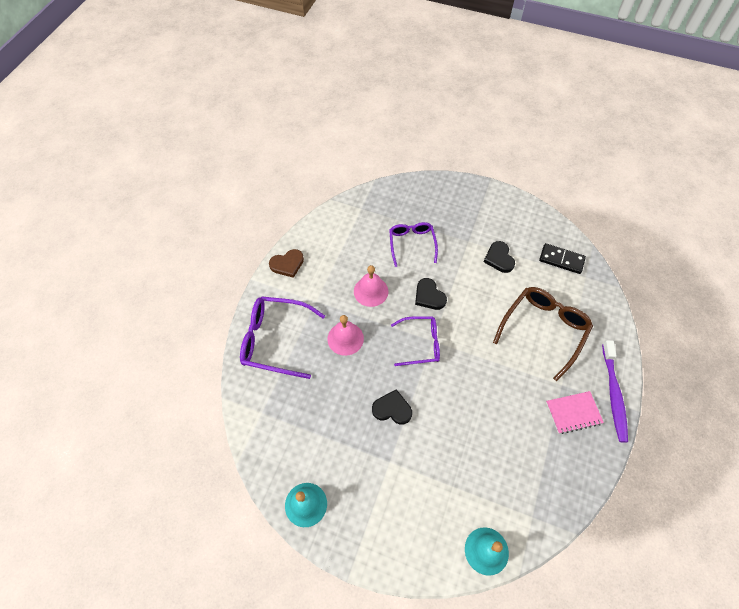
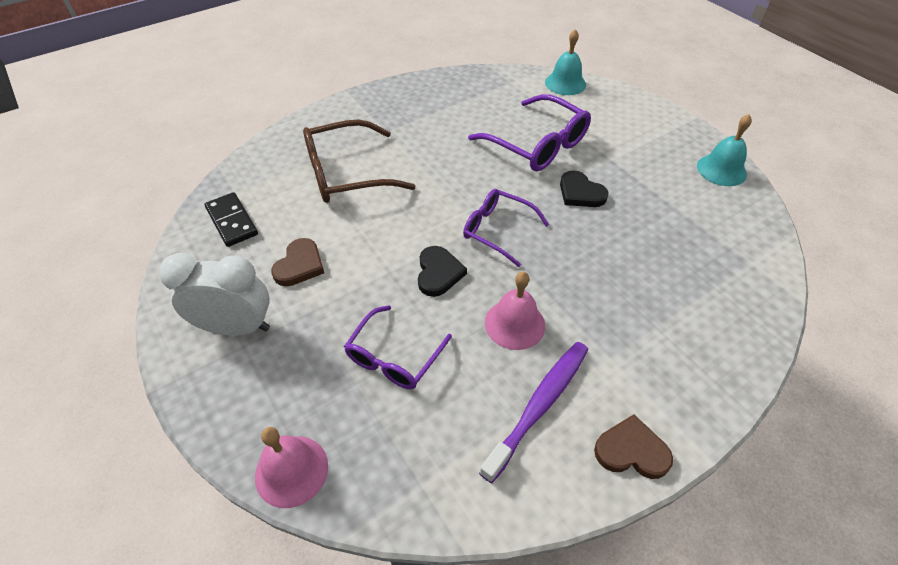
camera: 145 degrees left, 10 degrees down
(275, 340) = (702, 336): purple glasses -> purple glasses (537, 144)
(345, 338) = (593, 285): pink bell -> pink bell (291, 470)
(490, 216) = (236, 327): none -> white clock
(499, 258) = (300, 265): black heart -> brown heart
(573, 413) = (401, 112): pink notebook -> none
(613, 394) = (350, 105): purple toothbrush -> purple toothbrush (539, 406)

